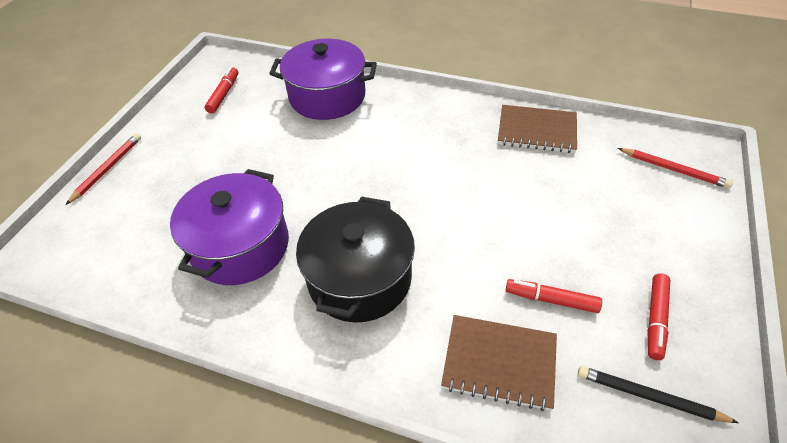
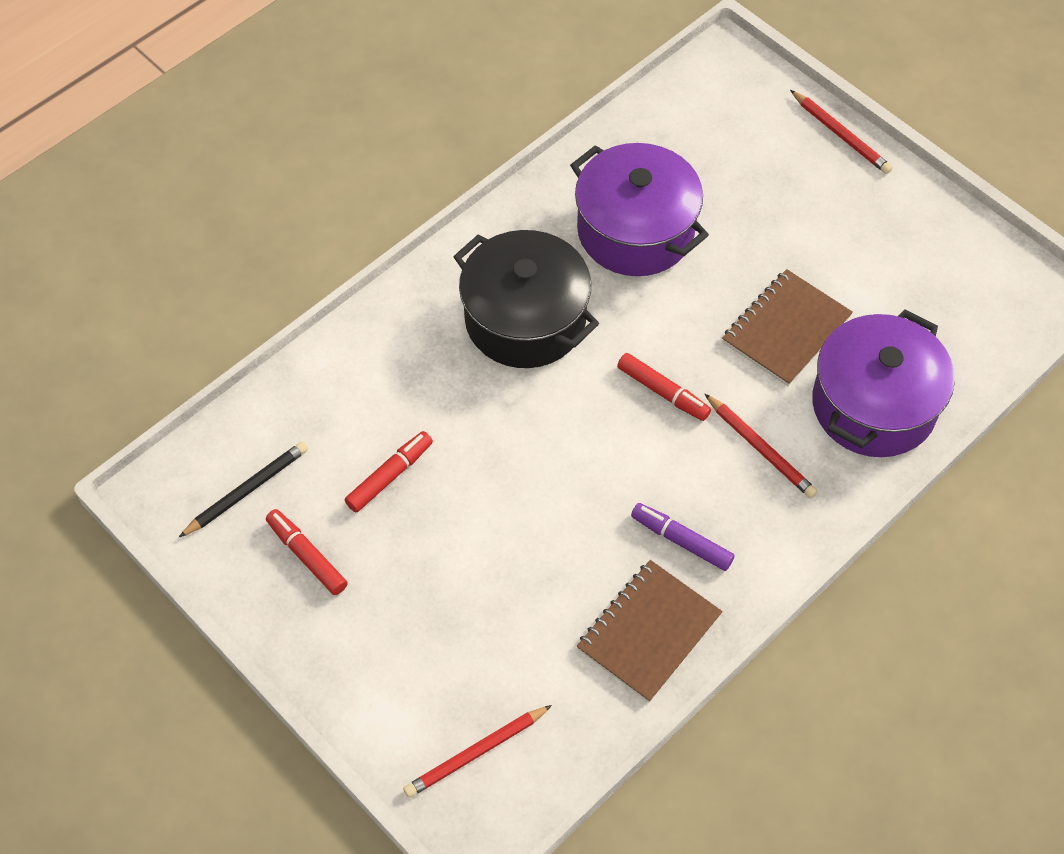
camera: 115 degrees right, 10 degrees up
(224, 94) = (945, 283): red marker -> red marker (662, 392)
(387, 128) = (760, 449): none -> red pencil
(471, 138) = (681, 541): none -> purple marker
(499, 363) = (357, 391): brown notebook -> brown notebook (786, 330)

